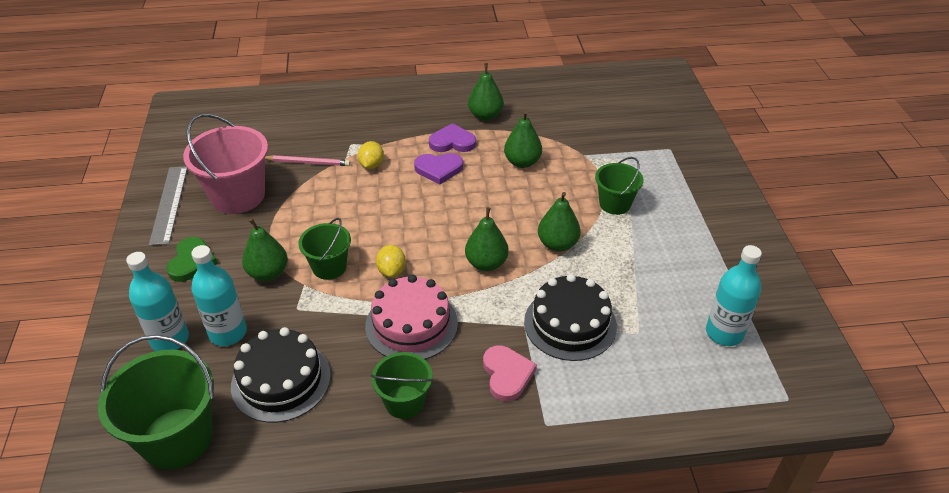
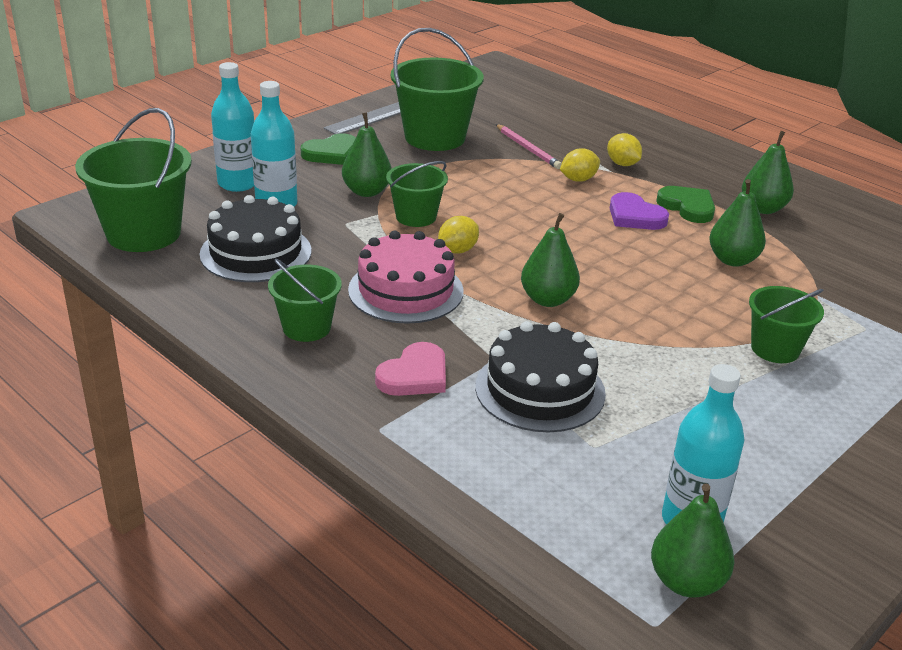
camera: 50 degrees right, 10 degrees down
(238, 196) = (435, 137): pink bucket -> green bucket
(376, 135) = (622, 164): none -> yellow lemon
(452, 142) = (687, 207): purple heart -> green heart
(557, 244) = (645, 334): green pear -> green pear (686, 582)

